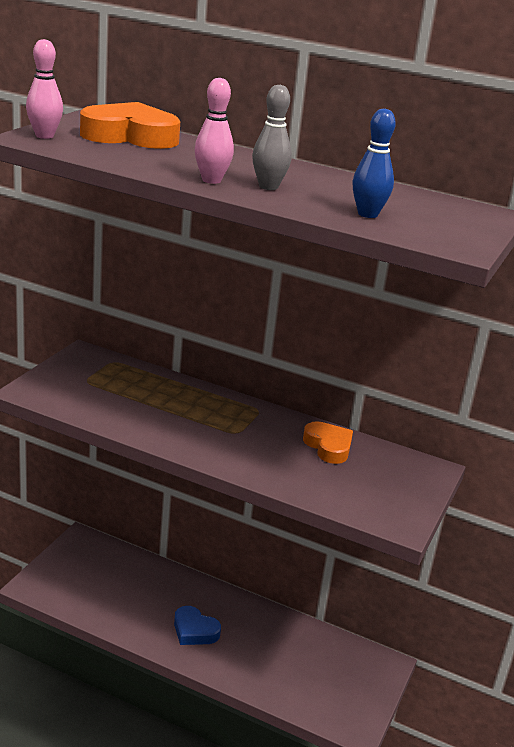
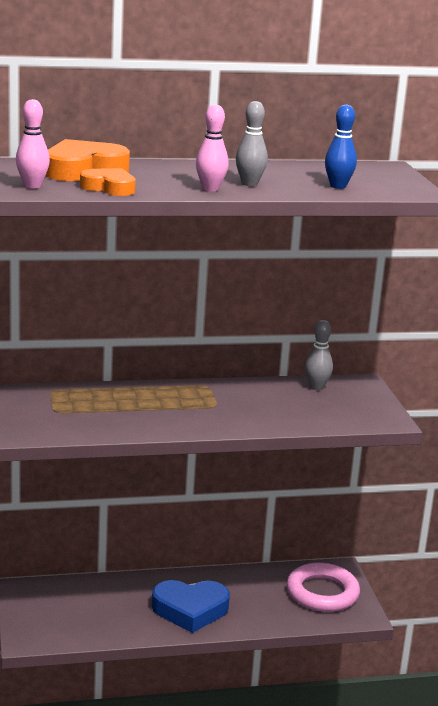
camera: 35 degrees left, 5 degrees down
(194, 630) = (190, 610): blue heart -> blue heart, size x1.61
(328, 446) = (285, 392): orange heart -> orange heart (109, 188)
(339, 679) = (322, 593): none -> pink ring
(370, 454) = (316, 387): none -> grey bowling pin

